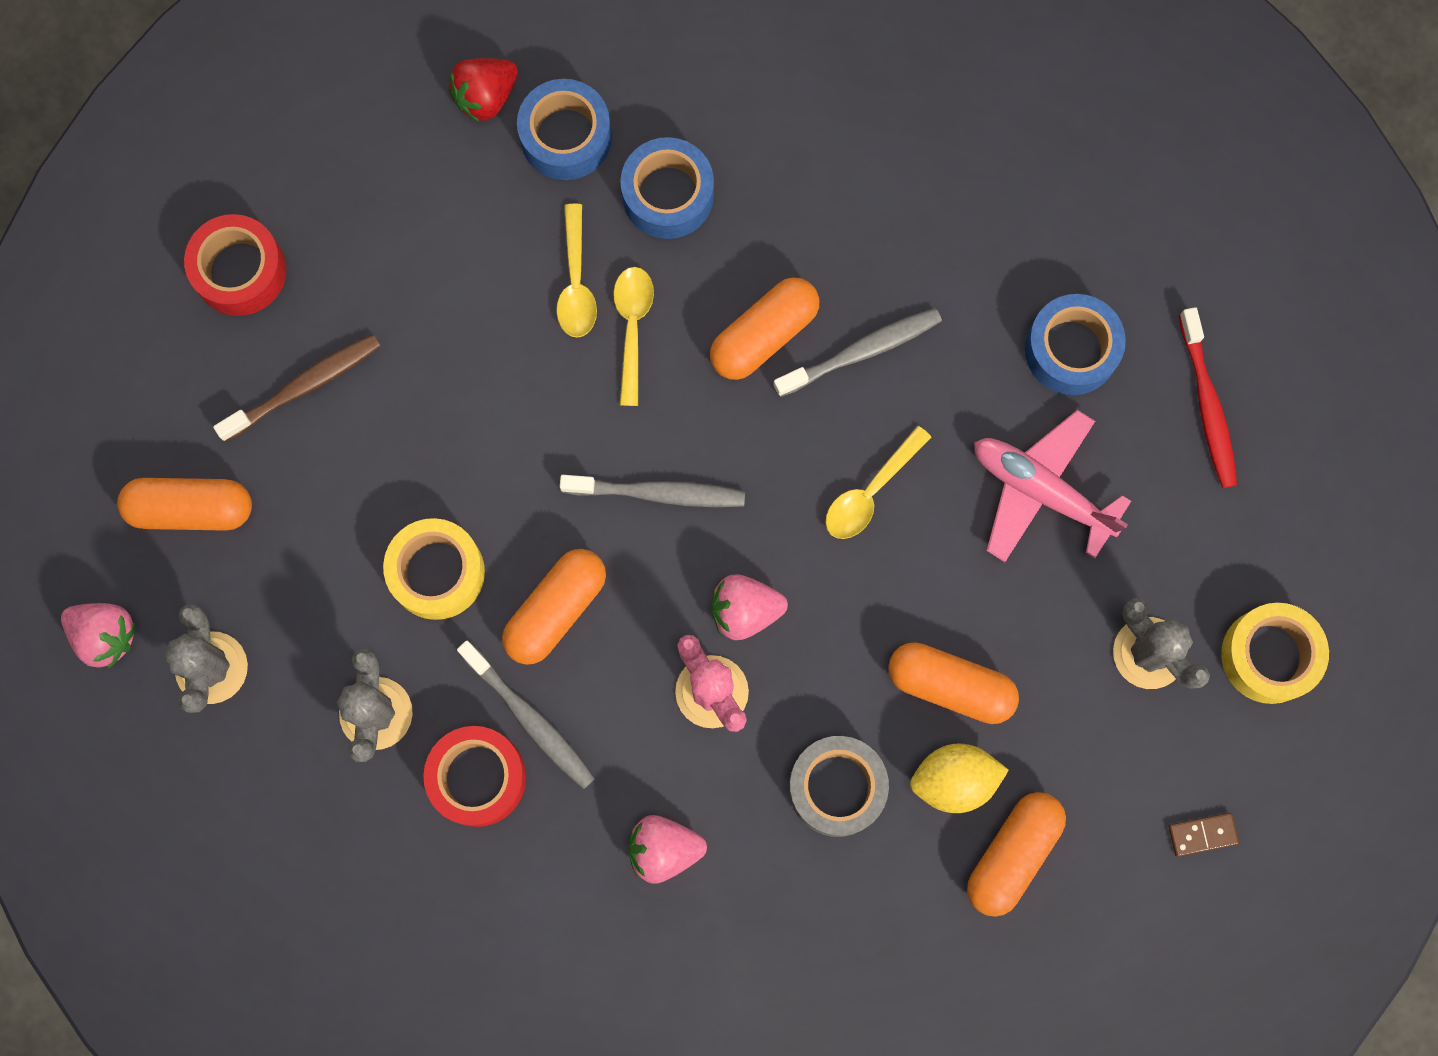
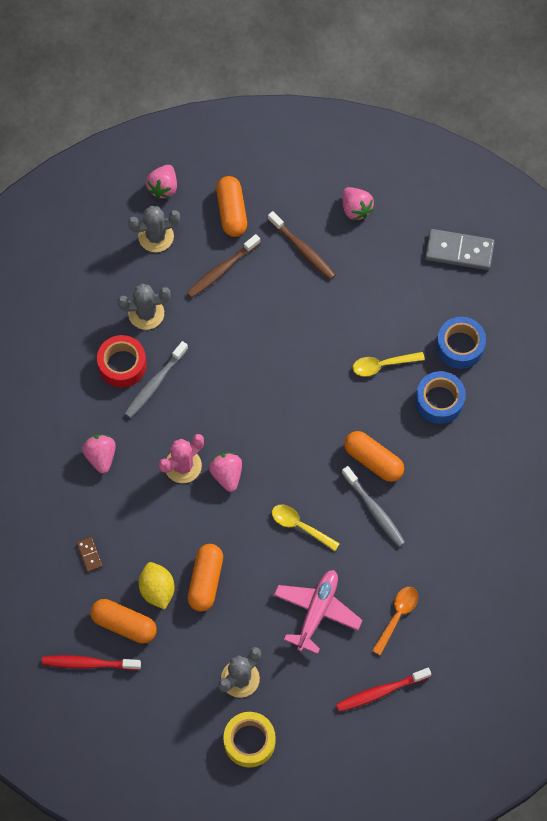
camera: 80 degrees right, 10 degrees down
(240, 271) = (356, 209): red tape -> pink strawberry
(314, 549) = (222, 270): none -> brown toothbrush
(371, 99) = (459, 251): none -> grey domino
(437, 572) = (220, 327): yellow tape -> none
(486, 97) = (472, 304): red strawberry -> none
(556, 610) = (211, 386): orange capsule -> none
(632, 328) = (364, 396): yellow spoon -> none
(658, 493) = (280, 423): grey toothbrush -> none
(837, 787) = (144, 533): grey tape -> none
(1071, 350) = (397, 616): blue tape -> orange spoon
(1080, 934) = (89, 663): none -> red toothbrush
(1202, 834) = (149, 718): brown domino -> brown domino (89, 555)

